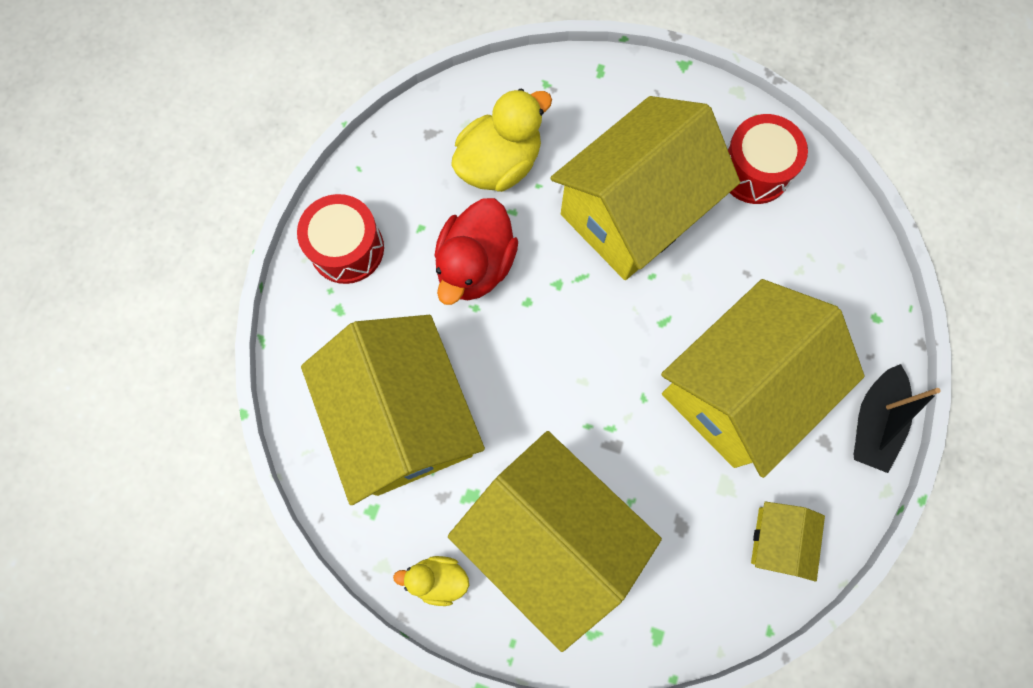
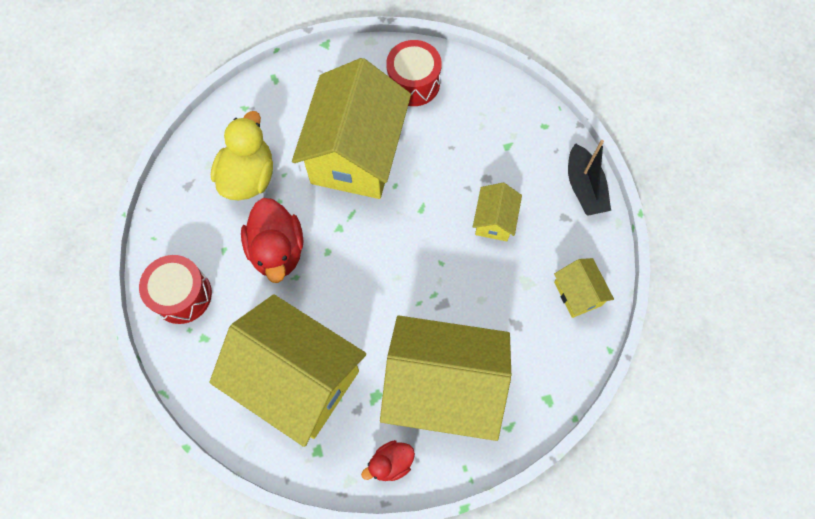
camera: 35 degrees left, 5 degrees down
(438, 579) = (390, 463): yellow duck -> red duck
(738, 390) = (494, 220): yellow house -> yellow house, size x0.44

